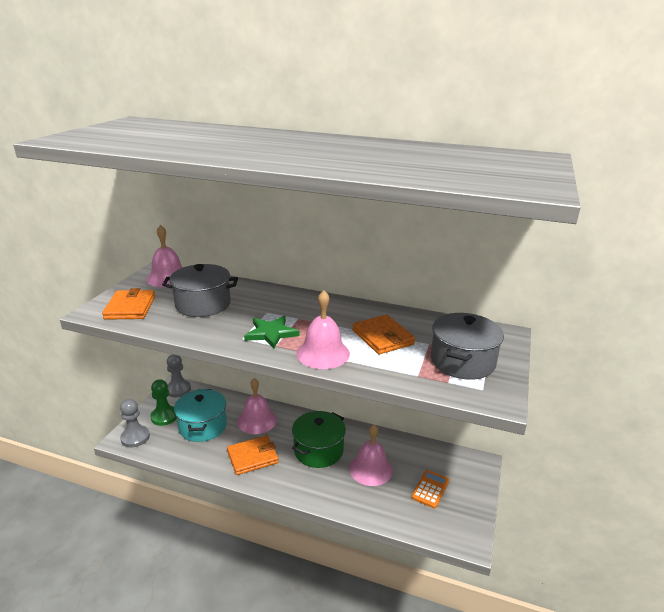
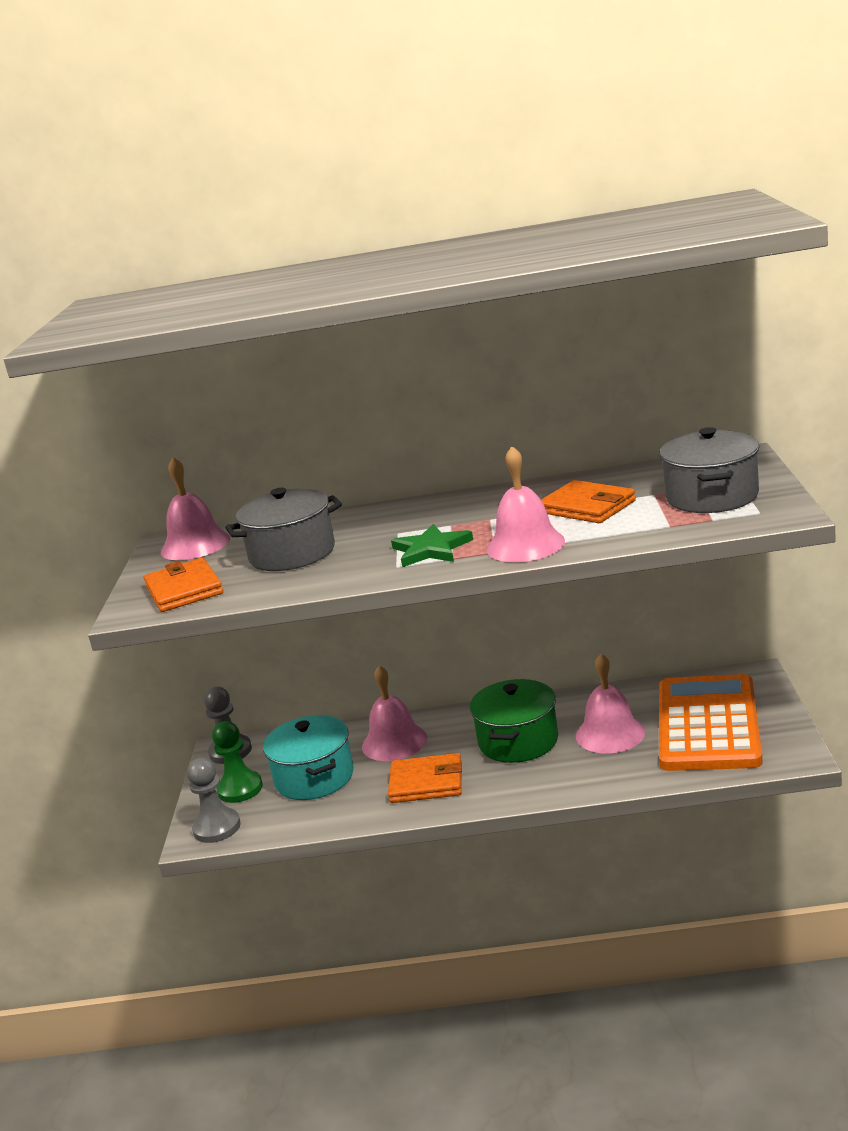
camera: 15 degrees left, 5 degrees down
(252, 457) = (426, 783): orange wallet -> orange wallet turned 45 degrees clockwise
(430, 489) = (708, 725): orange calculator -> orange calculator, size x2.42

